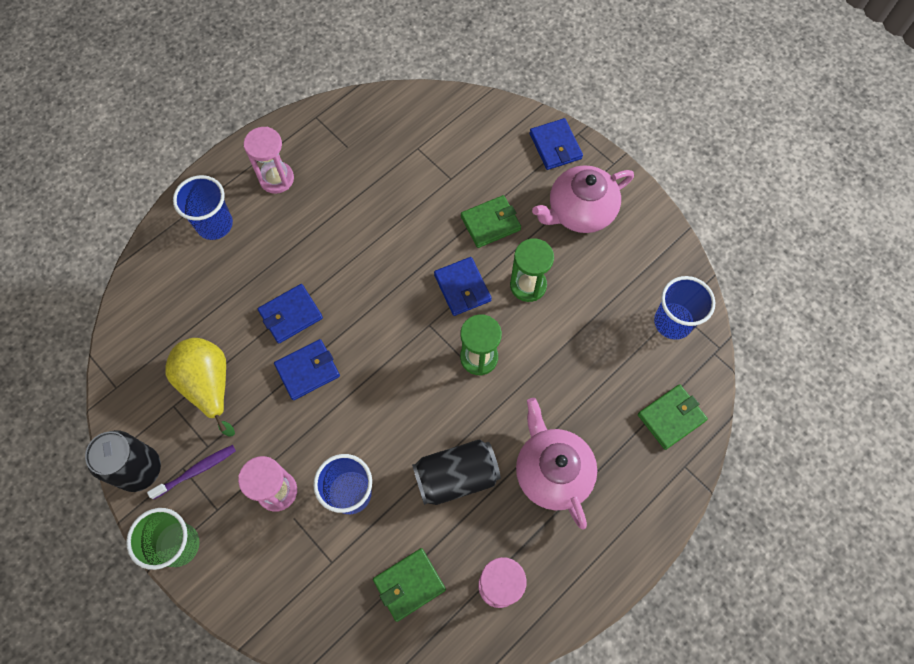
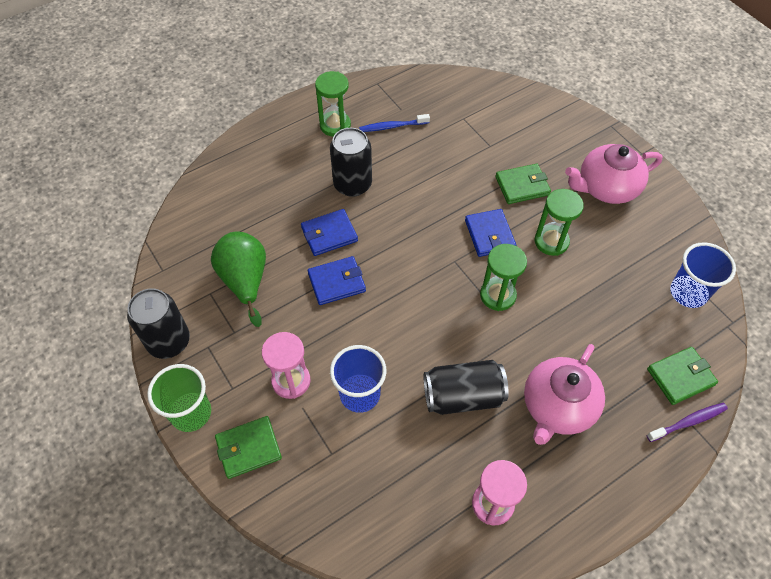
camera: 10 degrees right, 10 degrees down
(196, 471) = (220, 351): purple toothbrush -> purple toothbrush (688, 422)
(209, 385) = (245, 281): yellow pear -> green pear
(214, 224) = (275, 153): blue cup -> none
(276, 179) = (335, 125): pink hourglass -> green hourglass
(307, 250) = (352, 184): none -> black can
(340, 170) = (392, 126): none -> blue toothbrush
(409, 584) = (404, 487): green wallet -> green wallet (248, 448)
(552, 471) = (557, 406): pink teapot -> pink teapot turned 135 degrees counterclockwise
(555, 146) = (588, 133): blue wallet -> none

